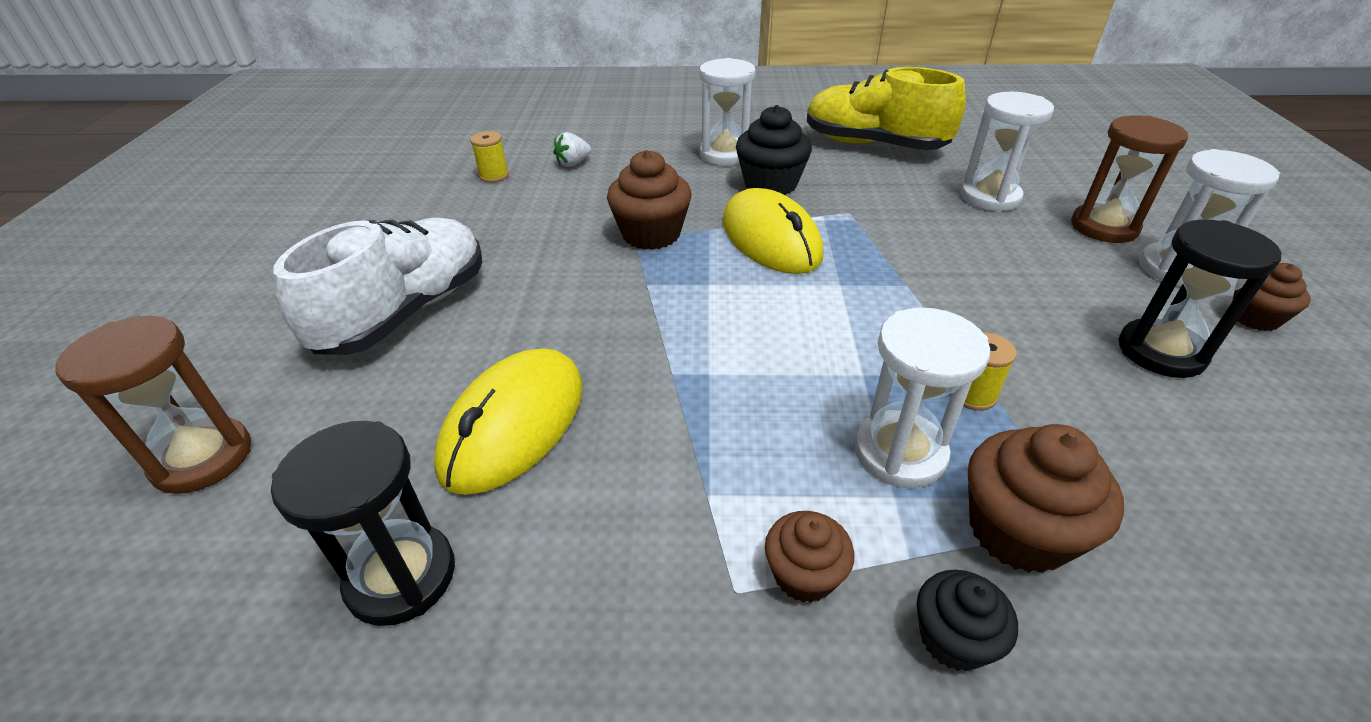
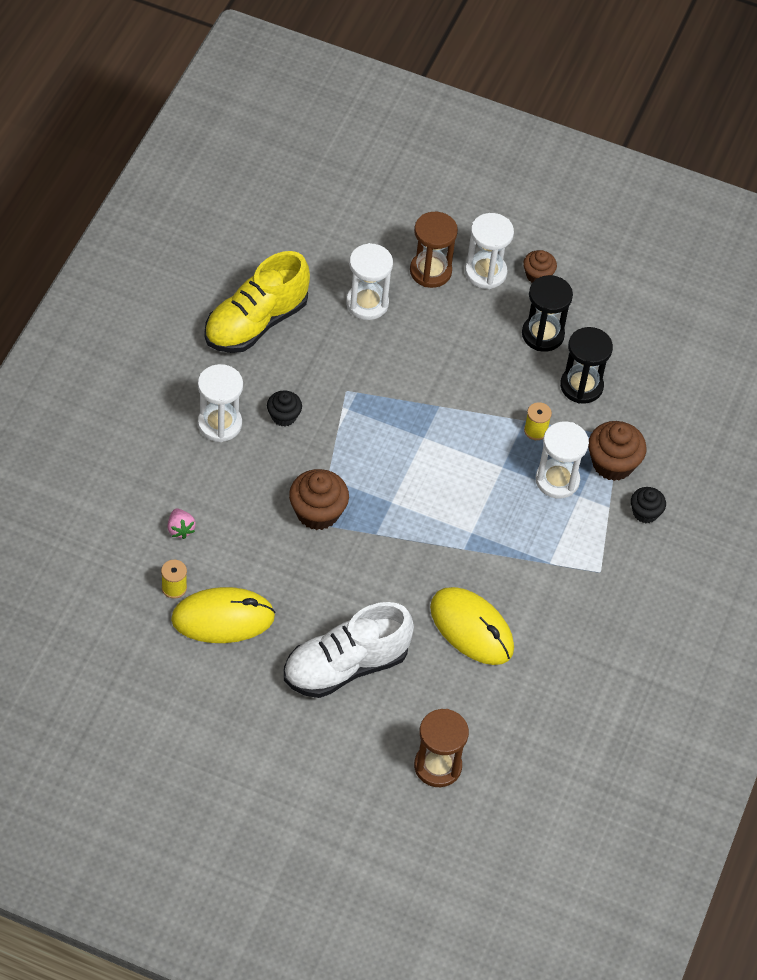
camera: 75 degrees left, 15 degrees up
(401, 576) = (546, 685): black hourglass -> black hourglass (581, 386)
(406, 312) = (345, 666): white shoe -> white shoe turned 75 degrees counterclockwise
(573, 163) = (180, 529): white strawberry -> pink strawberry
(770, 184) = (283, 416): black cupcake -> black cupcake, size x0.61
(771, 239) = (356, 449): yellow mouse -> yellow mouse (223, 618)
(804, 575) = (602, 546): brown cupcake -> none

